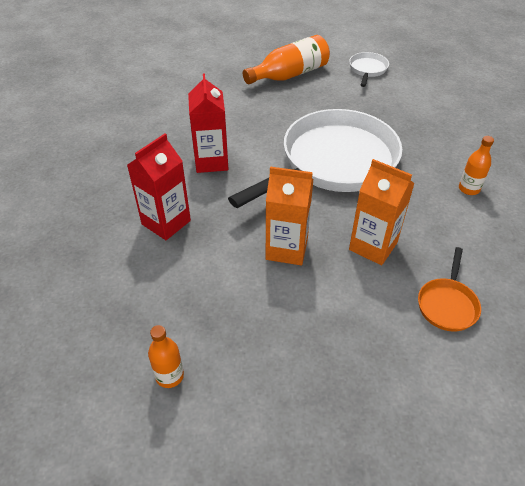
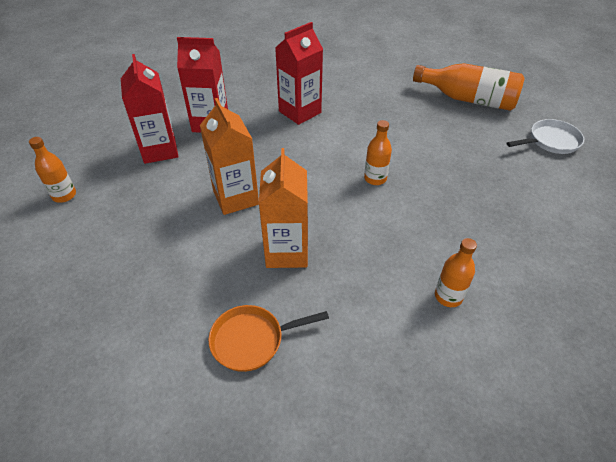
camera: 55 degrees right, 0 degrees up
(170, 274) = (160, 150): none -> red carton
(333, 163) = (375, 178): white pan -> orange bottle

